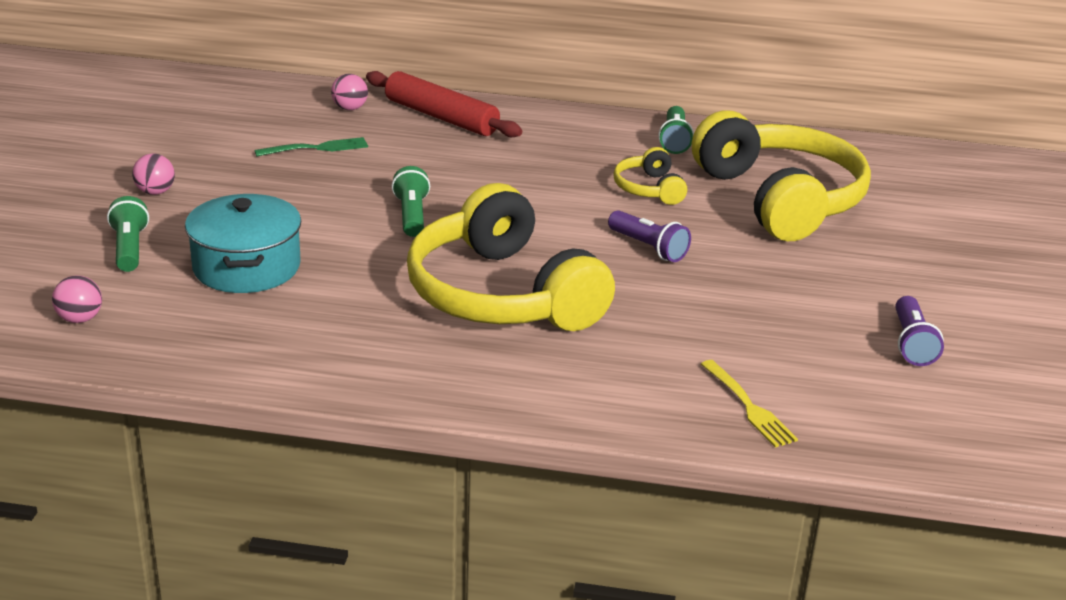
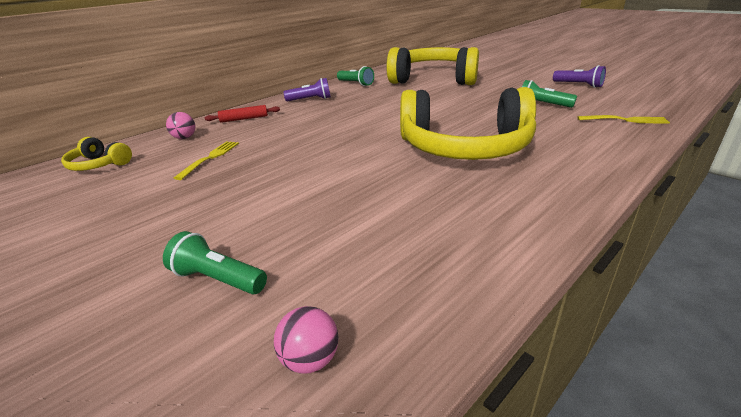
camera: 50 degrees left, 0 degrees up
(155, 192) = (149, 237): pink ball -> none
(246, 267) = (329, 224): turquoise pot -> none
(315, 148) = (210, 158): green fork -> yellow fork
(411, 216) = (340, 150): green flashlight -> green flashlight (543, 105)
(441, 117) = (244, 119): red rolling pin -> red rolling pin, size x0.55
(648, 248) = (449, 107): purple flashlight -> purple flashlight (310, 100)
(649, 189) = (392, 96): yellow headphones -> yellow headphones (99, 165)

